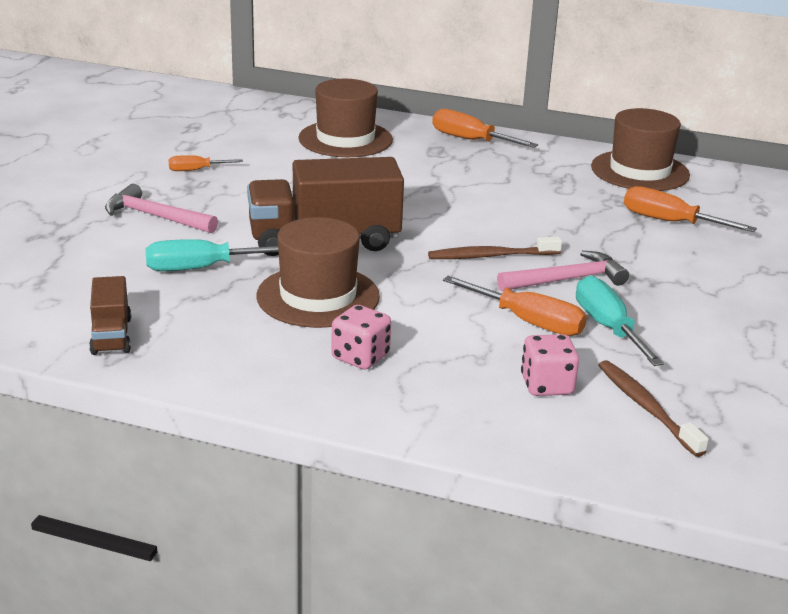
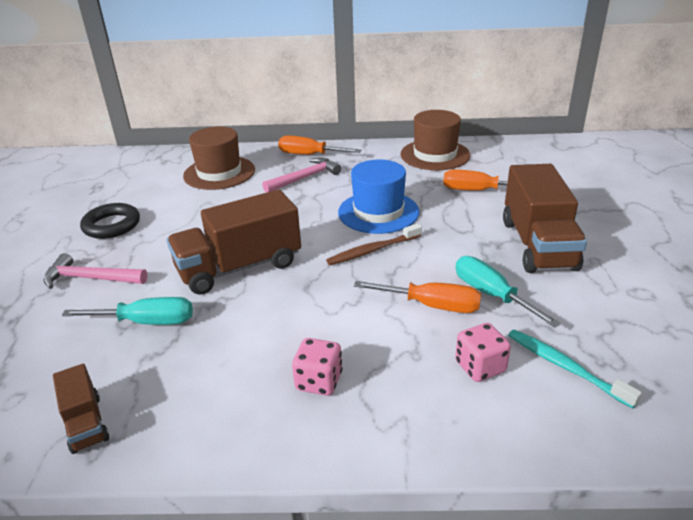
camera: 15 degrees left, 5 degrees up
(196, 170) = (112, 225): orange screwdriver -> black ring
(201, 268) = (147, 322): turquoise screwdriver -> turquoise screwdriver turned 150 degrees counterclockwise
(318, 296) = (257, 325): brown hat -> none
(522, 219) = (378, 212): none -> blue hat
(567, 280) = (438, 258): pink hammer -> pink hammer (305, 178)
(646, 407) = (565, 367): brown toothbrush -> turquoise toothbrush
(705, 293) = (537, 244): none -> brown truck

